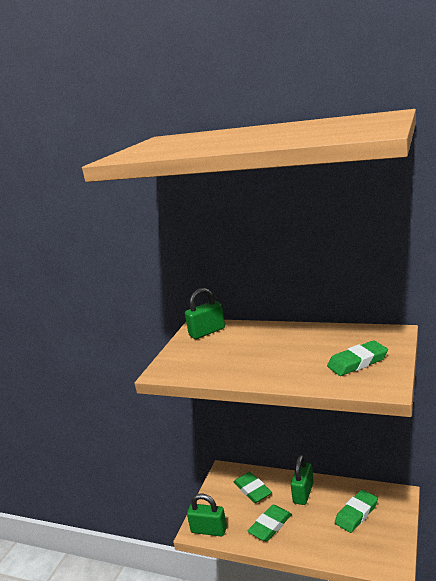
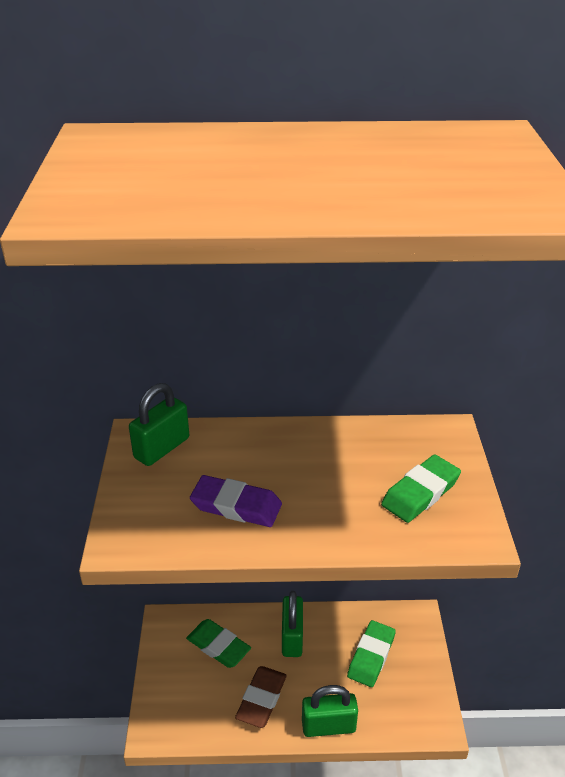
camera: 25 degrees left, 15 degrees up
(209, 530) = (174, 726): green padlock -> green padlock (328, 726)
(235, 360) = (236, 506): none -> purple eraser
(270, 525) = (261, 699): green eraser -> brown eraser

